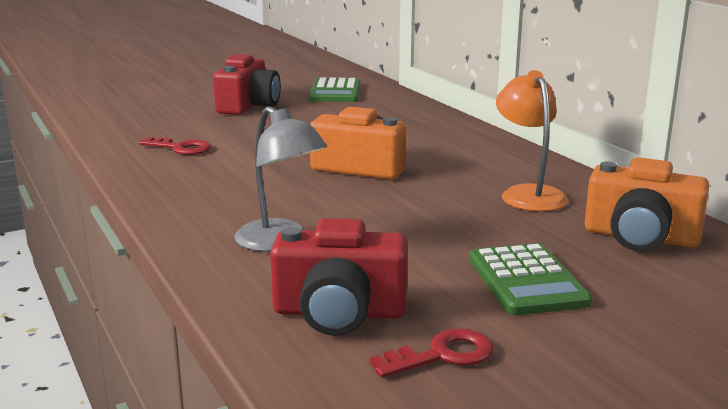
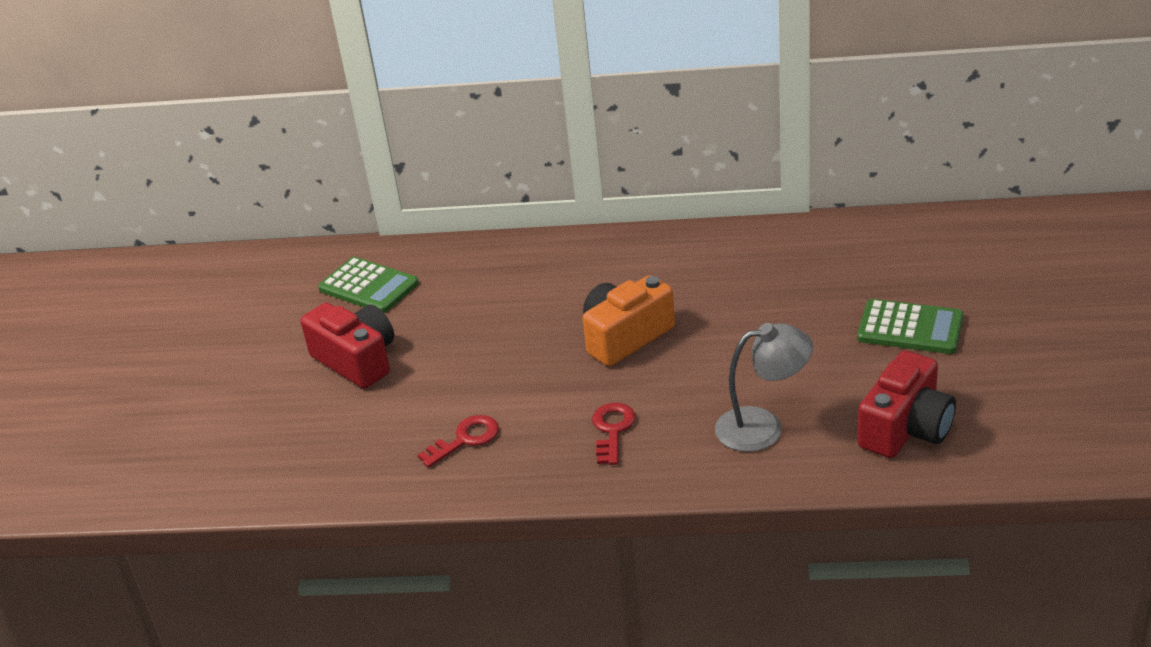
camera: 55 degrees left, 15 degrees up
(442, 355) = (990, 400): red key -> red key (612, 430)
(528, 194) = (759, 269): orange lamp -> none
(640, 237) = (875, 251): orange camera -> none

